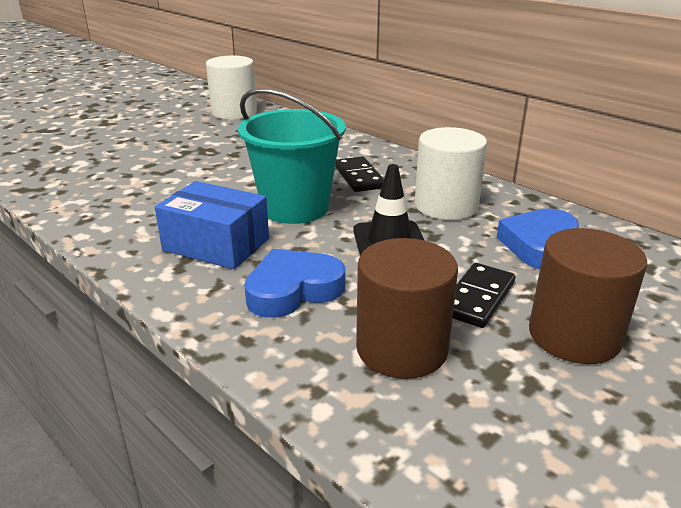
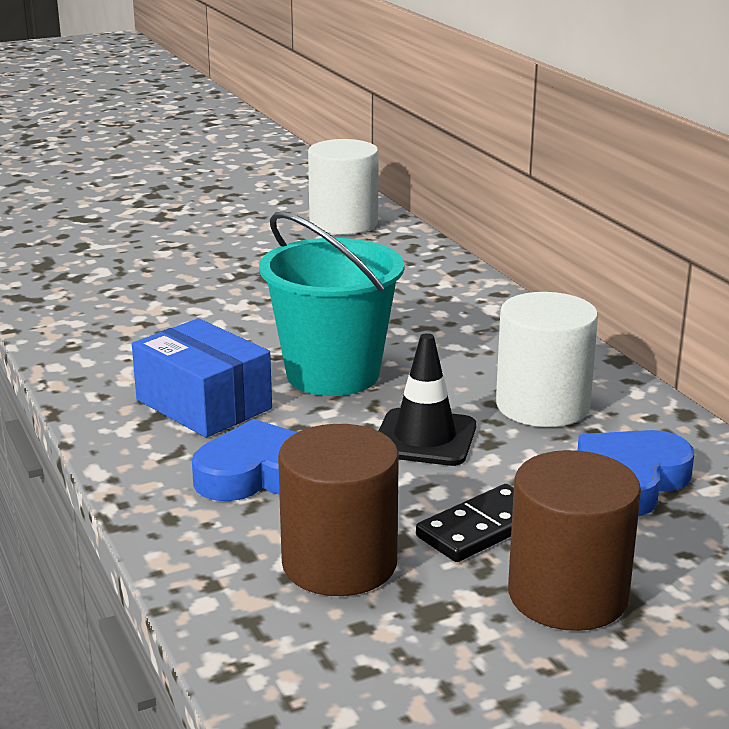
camera: 20 degrees right, 5 degrees down
(359, 177) = (451, 346): black domino -> none

